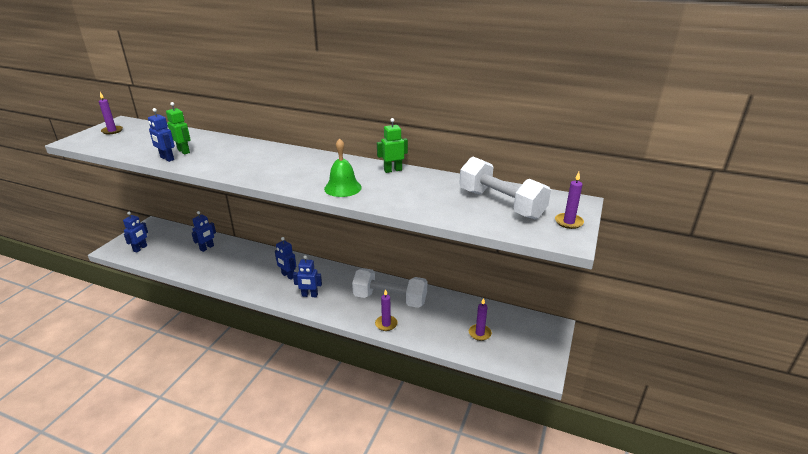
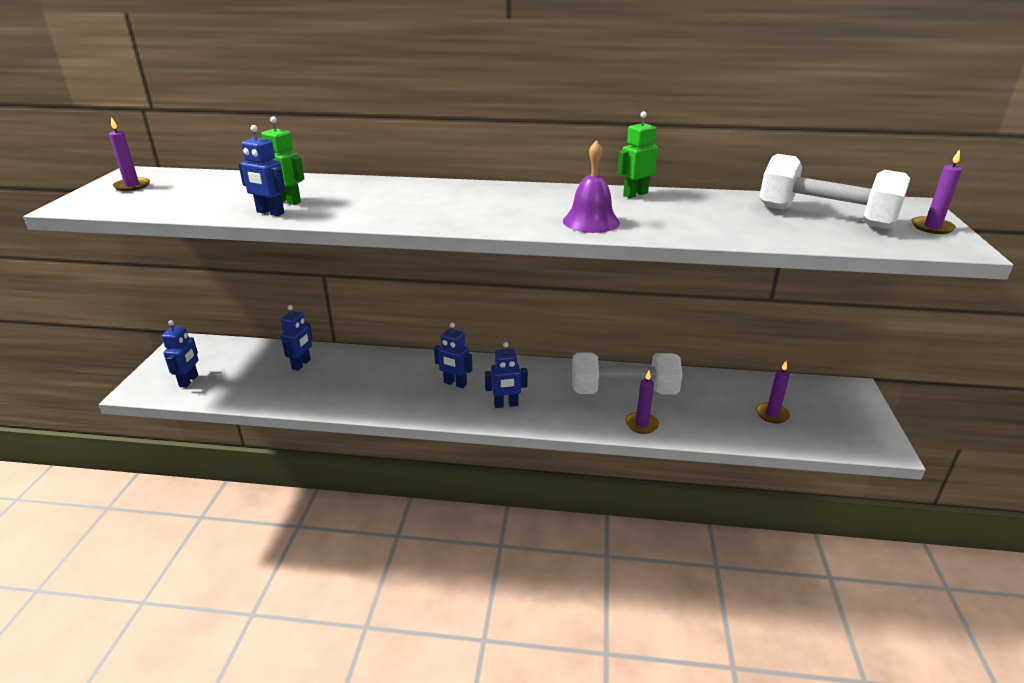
camera: 15 degrees left, 0 degrees up
(343, 188) = (591, 221): green bell -> purple bell

